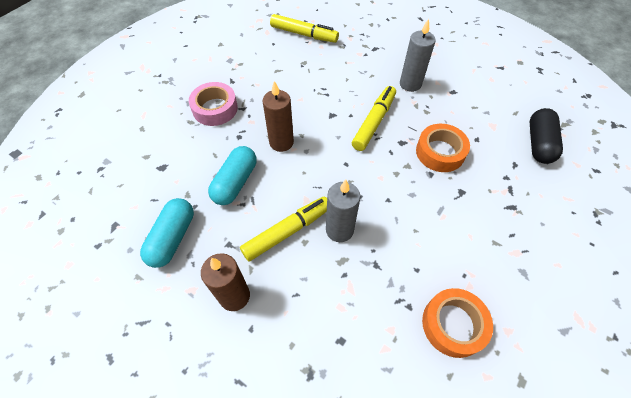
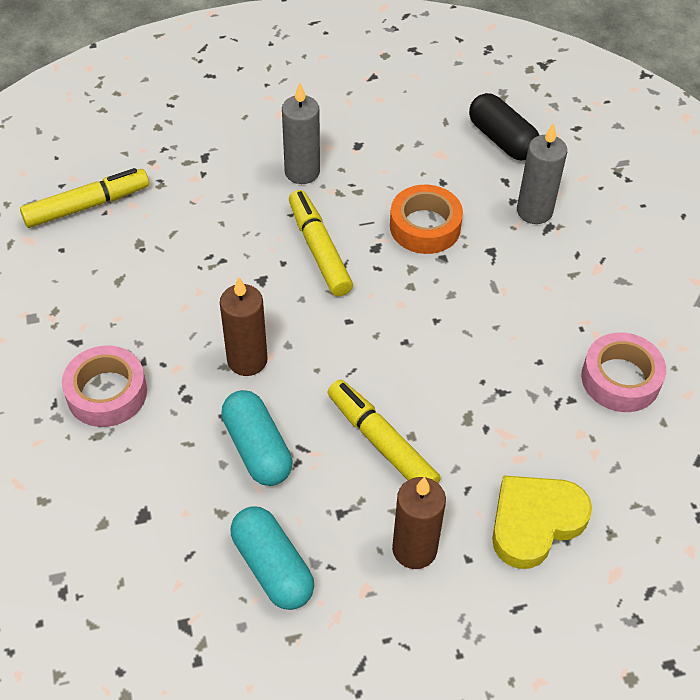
camera: 50 degrees left, 5 degrees down
(287, 231) = (381, 443): yellow marker -> yellow marker turned 45 degrees counterclockwise
(305, 349) = (535, 522): none -> yellow heart
(339, 230) = (429, 392): grey candle -> grey candle (534, 211)
(453, 324) = (620, 379): orange tape -> pink tape

